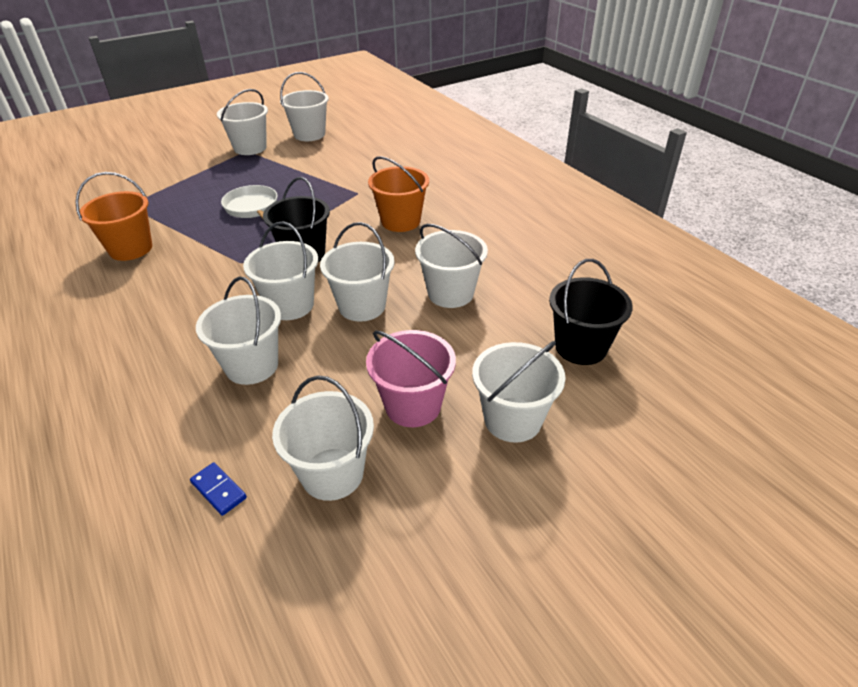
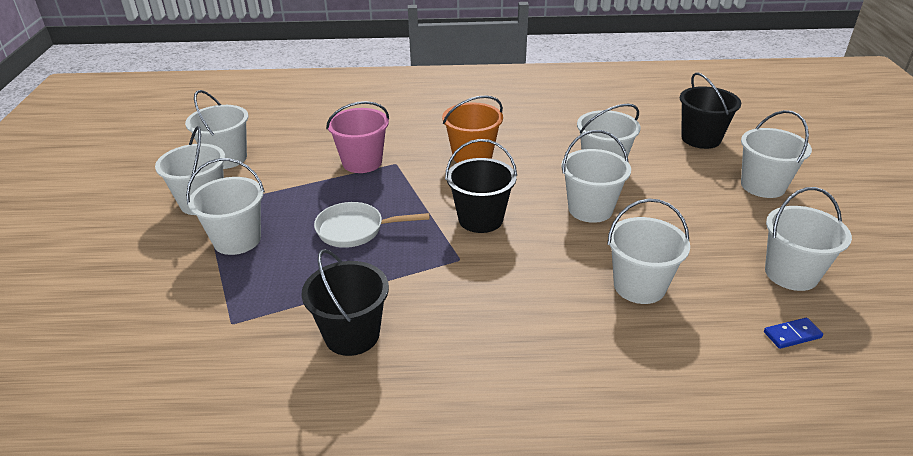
camera: 60 degrees left, 5 degrees down
(131, 249) = (352, 335): orange bucket -> black bucket
(290, 305) = (560, 245): white bucket -> white bucket (237, 240)
(413, 405) = (731, 220): pink bucket -> pink bucket (362, 162)

